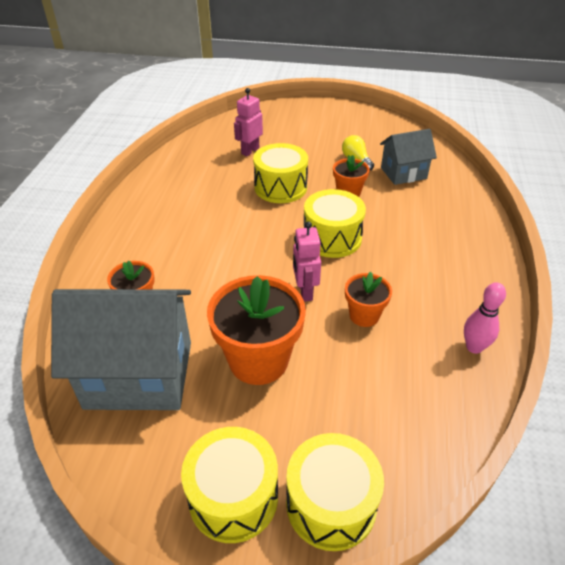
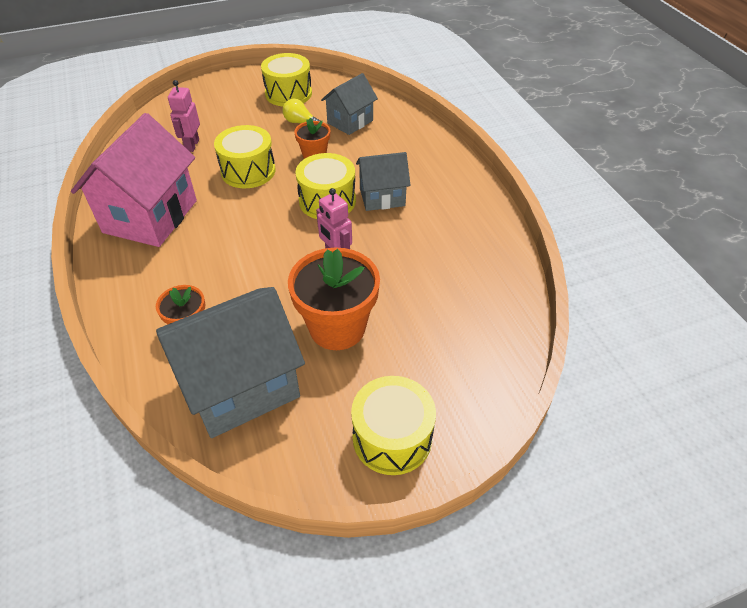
camera: 30 degrees left, 5 degrees up
(176, 198) = (150, 216): none -> pink house
(331, 504) = (466, 405): yellow drum -> yellow drum (288, 93)
(364, 315) = (397, 255): orange flower pot -> none
(387, 253) = (382, 197): none -> grey house
(474, 347) = (493, 246): pink bowling pin -> none

